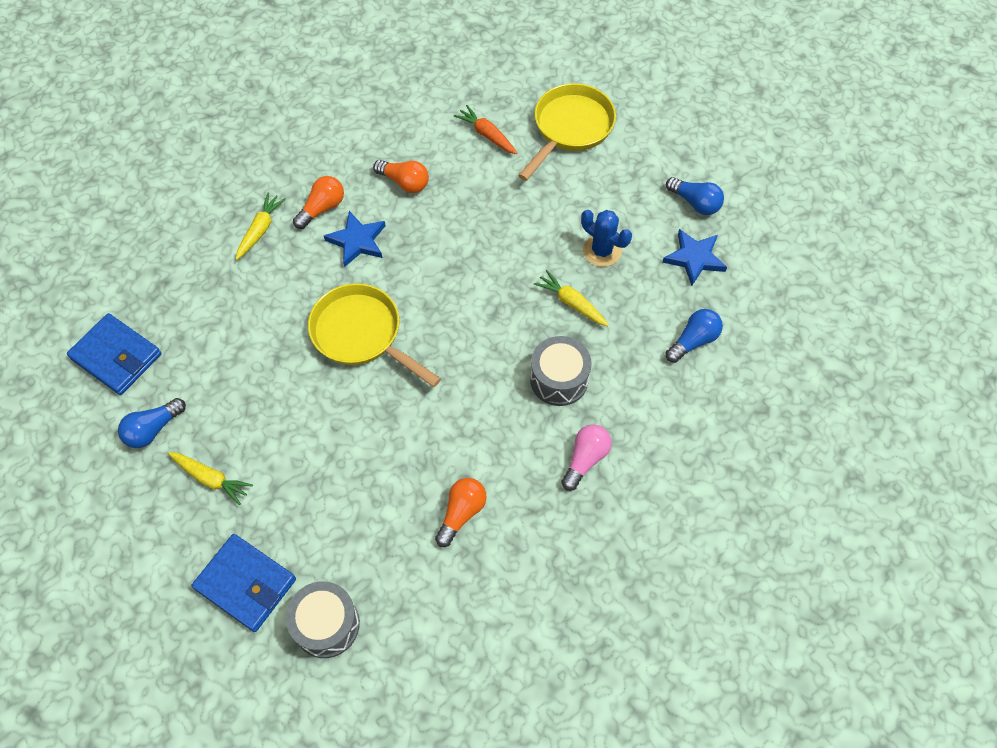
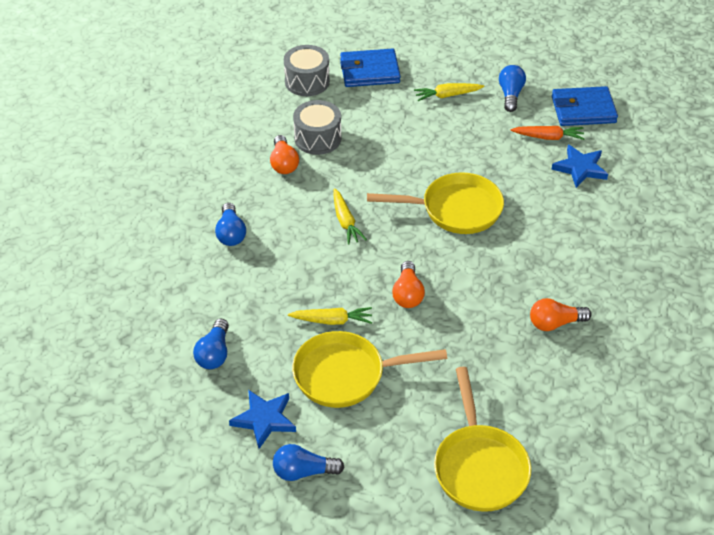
camera: 140 degrees right, 15 degrees down
(260, 230) = (607, 224): yellow carrot -> yellow carrot (345, 222)
(322, 208) = (587, 265): orange light bulb -> orange light bulb (407, 294)
(357, 241) = (533, 260): blue star -> blue star (580, 168)
(487, 135) = (541, 408): orange carrot -> orange carrot (548, 137)
(559, 379) = (293, 266): grey drum -> grey drum (317, 138)
(585, 459) = (231, 233): pink light bulb -> blue light bulb
(602, 251) = (346, 375): blue cactus -> yellow pan

